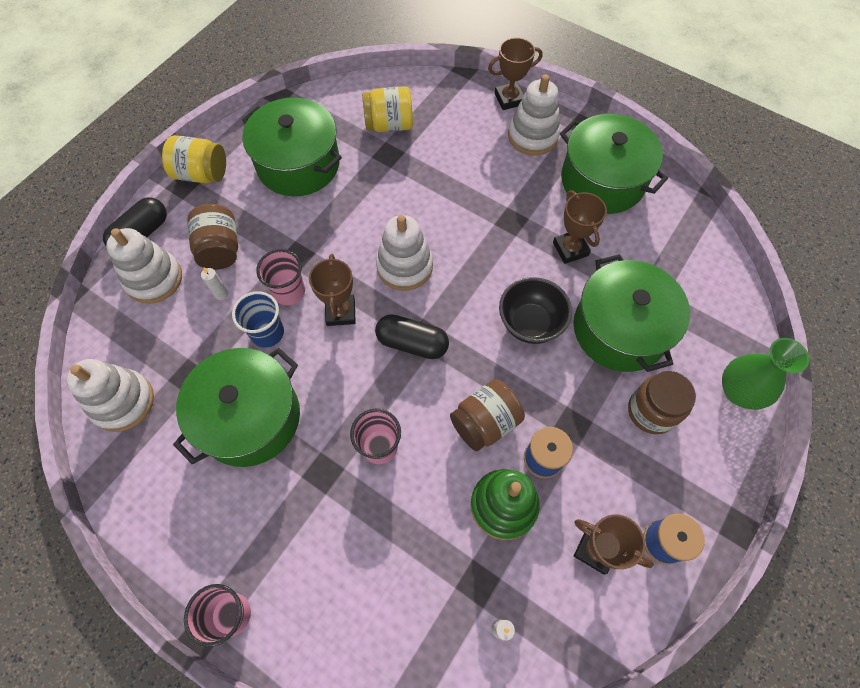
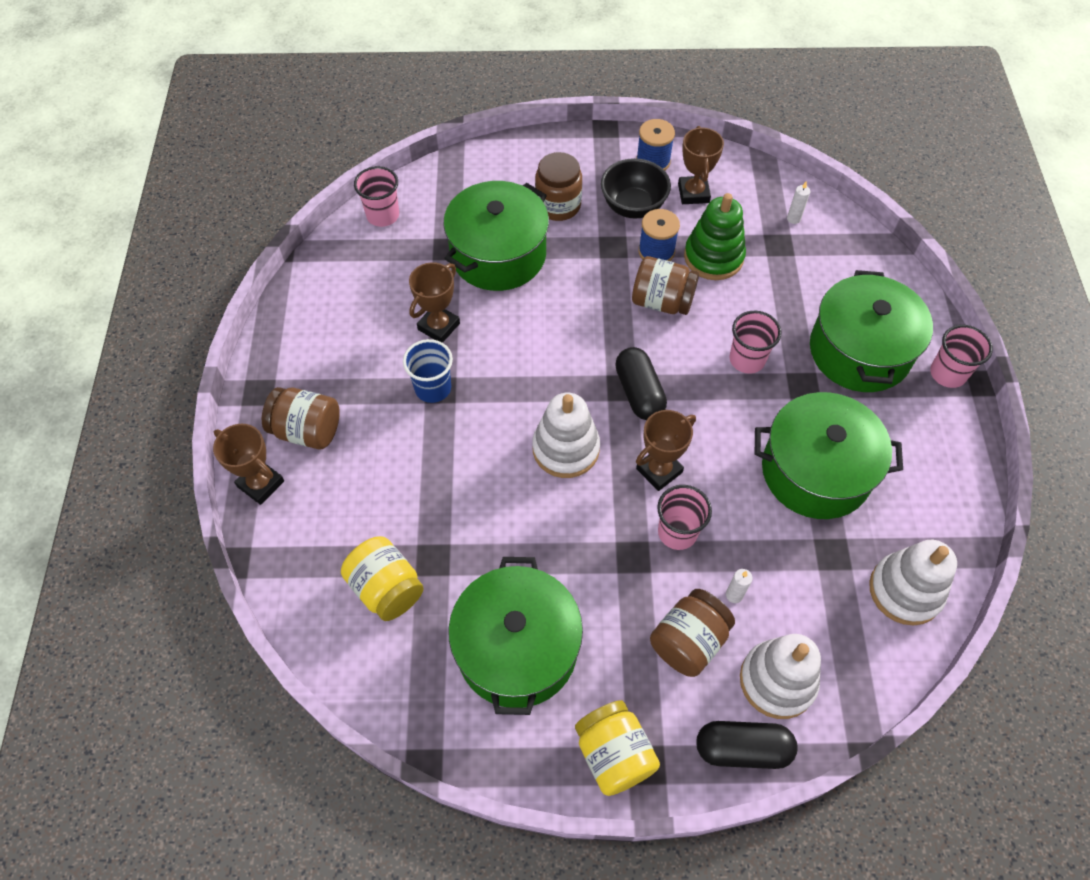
camera: 125 degrees left, 5 degrees down
(267, 333) = (733, 518): blue cup -> blue cup (433, 388)
(530, 323) = (545, 317): black bowl -> black bowl (633, 207)
(532, 136) = (307, 430): white stacking toy -> brown jar
(602, 181) = (331, 340): green pot -> green pot (859, 351)
(716, 270) = (383, 215): none -> pink cup
(738, 391) = (495, 163): green vase -> none

